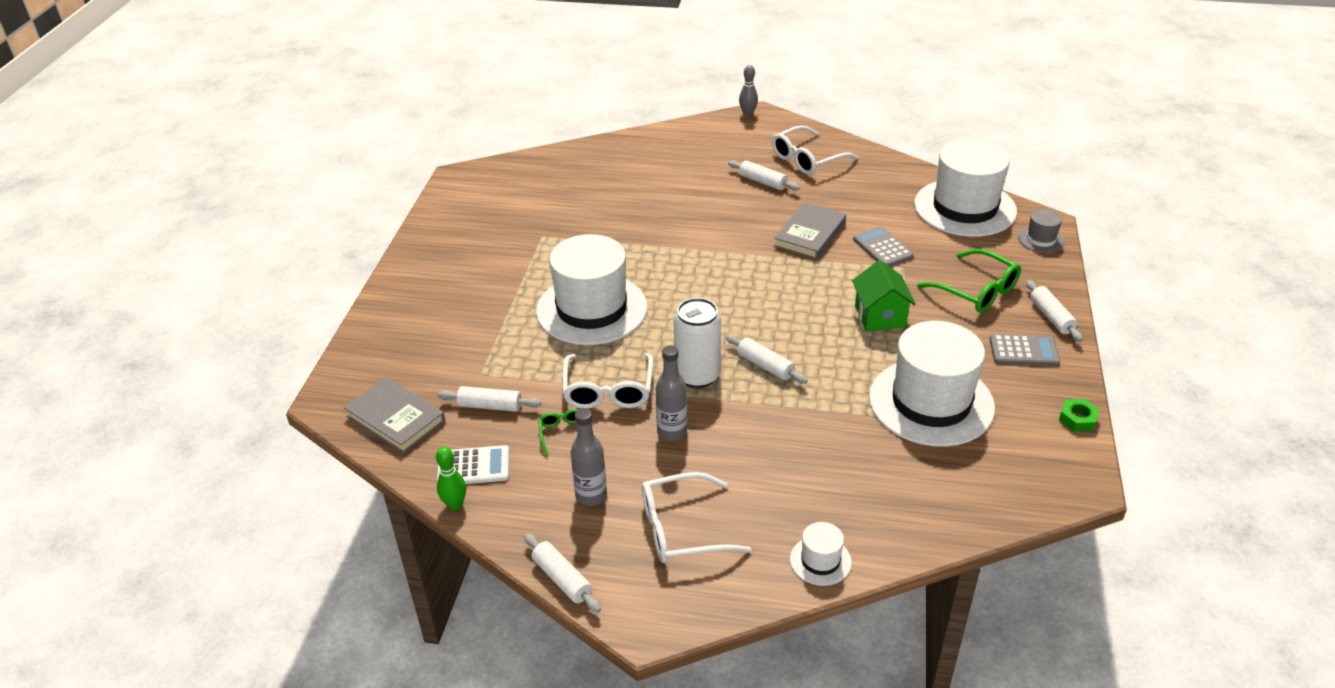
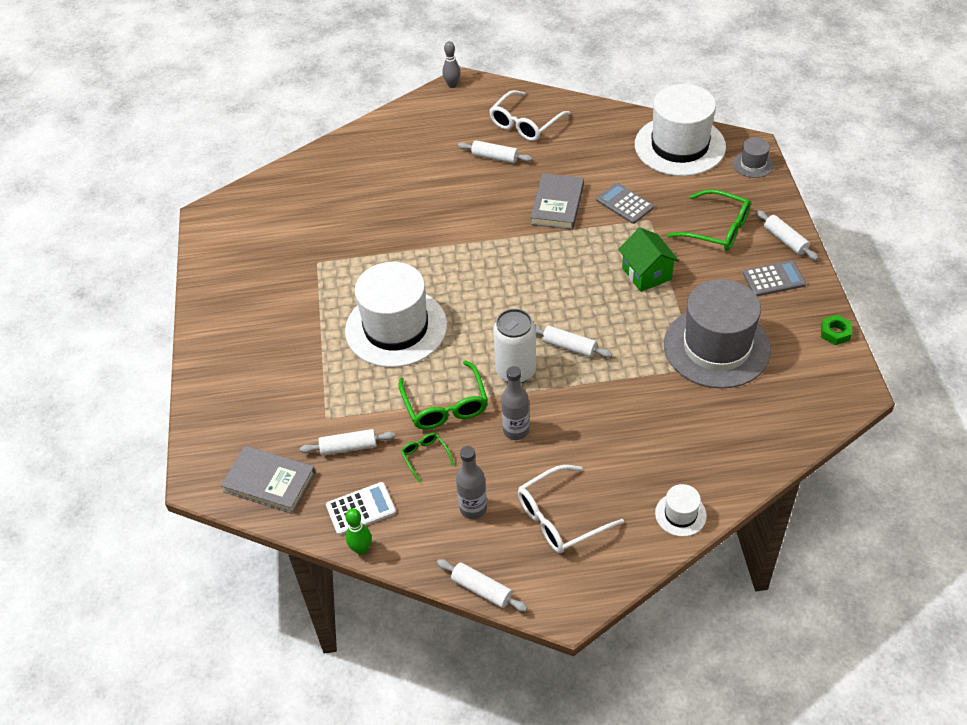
camera: 15 degrees left, 10 degrees up
(608, 390) = (445, 405): white glasses -> green glasses
(931, 402) = (716, 347): white hat -> grey hat

